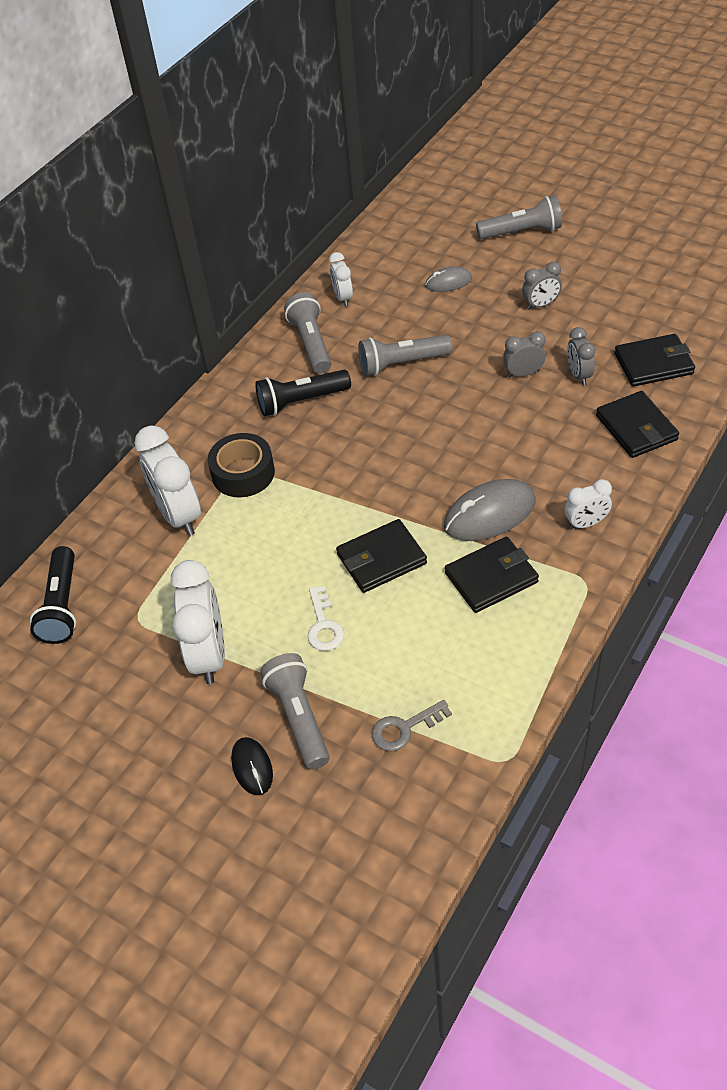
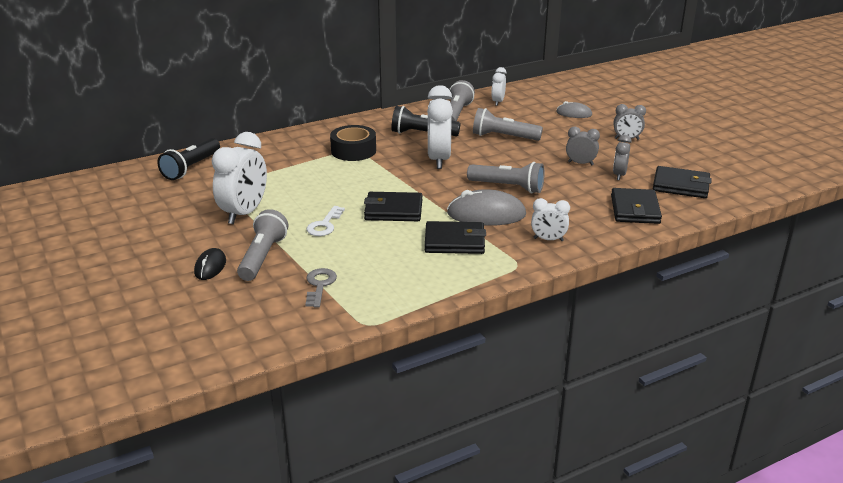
camera: 25 degrees right, 20 degrees down
(179, 515) = (297, 155): white clock -> white clock (439, 160)
(404, 728) = (319, 285): grey key -> grey key turned 90 degrees clockwise
(522, 232) = (649, 106): grey flashlight -> grey flashlight (508, 187)

